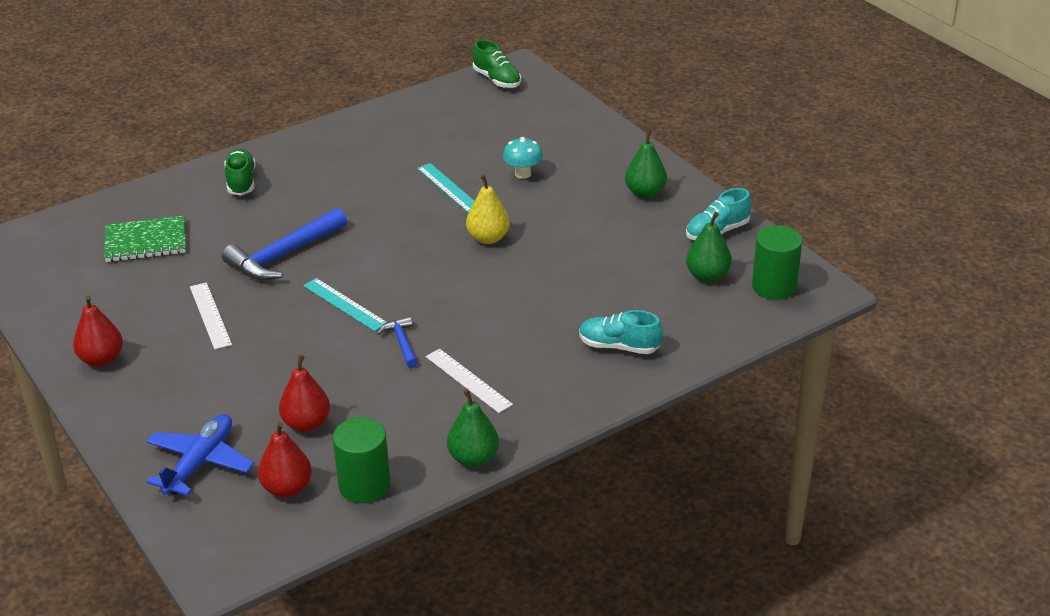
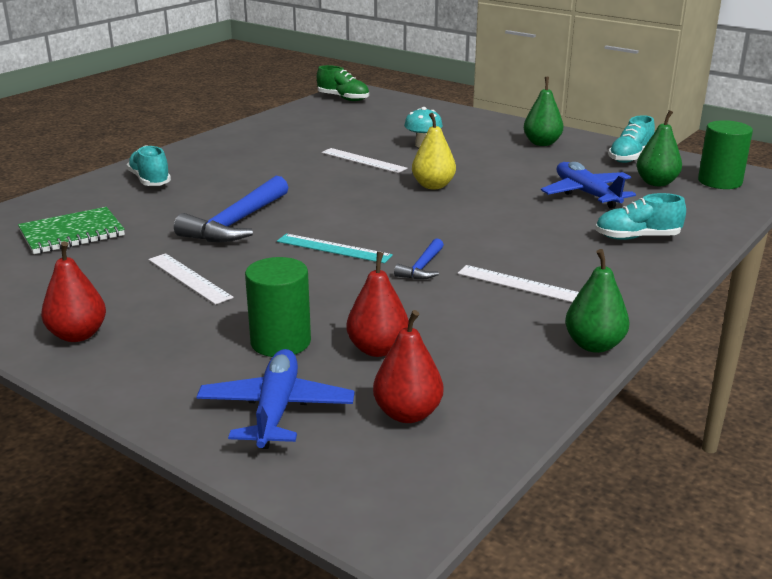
camera: 20 degrees left, 10 degrees down
(241, 182) = (150, 180): green shoe -> turquoise shoe
(364, 485) = (498, 392): green cylinder -> green cylinder (280, 342)
(402, 343) = (422, 267): blue hammer -> blue hammer turned 120 degrees counterclockwise
(449, 188) = (363, 160): turquoise ruler -> white ruler
(624, 278) = (586, 194): none -> blue plane

